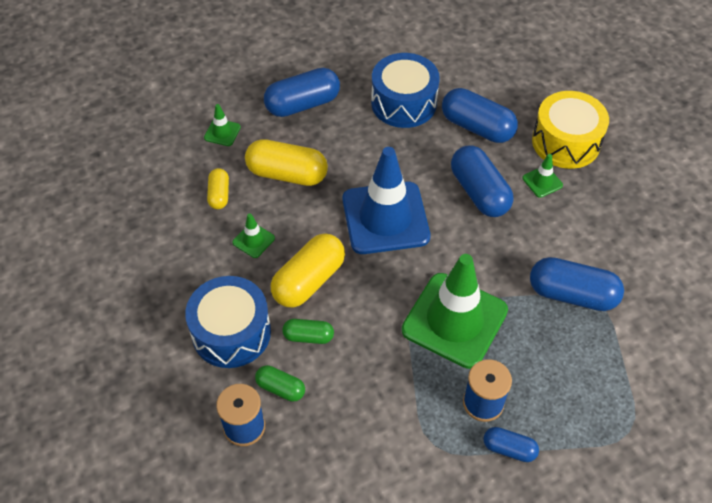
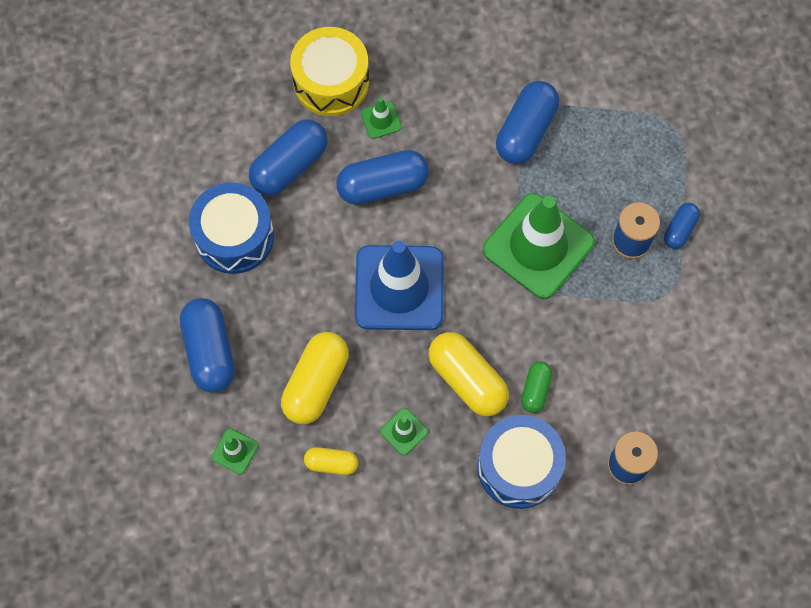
camera: 80 degrees left, 15 degrees up
(280, 388) = (590, 425): green capsule -> none

